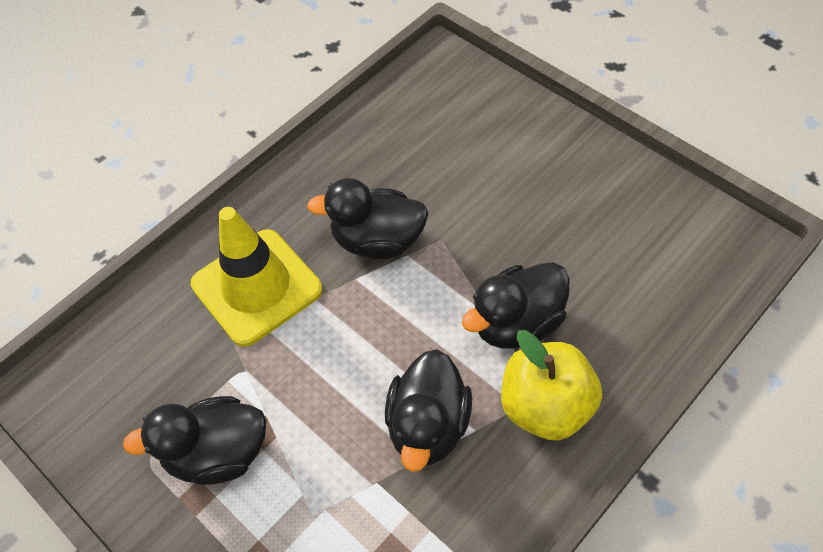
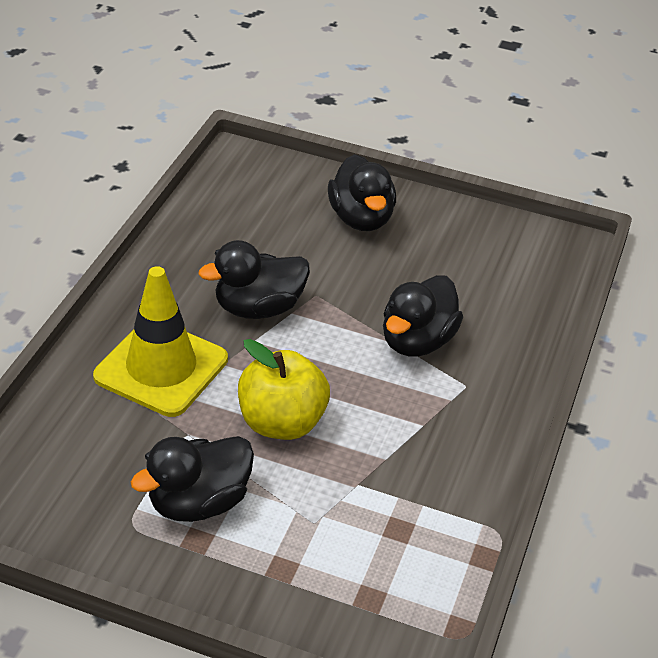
camera: 30 degrees left, 15 degrees down
(428, 426) = (381, 432): black duck -> black duck (361, 218)
(546, 407) = (473, 394): yellow apple -> yellow apple (281, 423)

